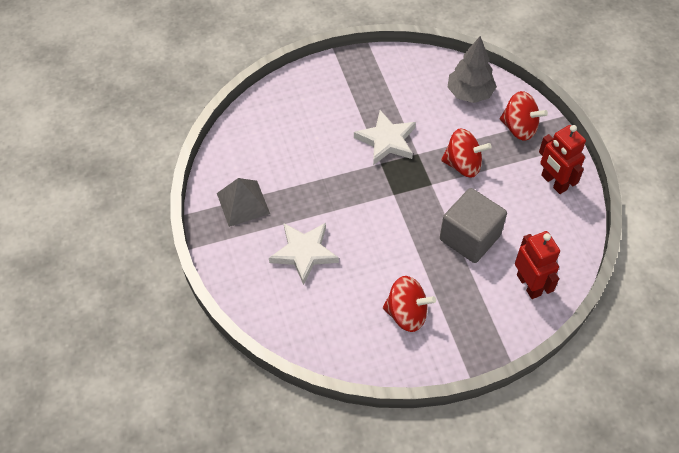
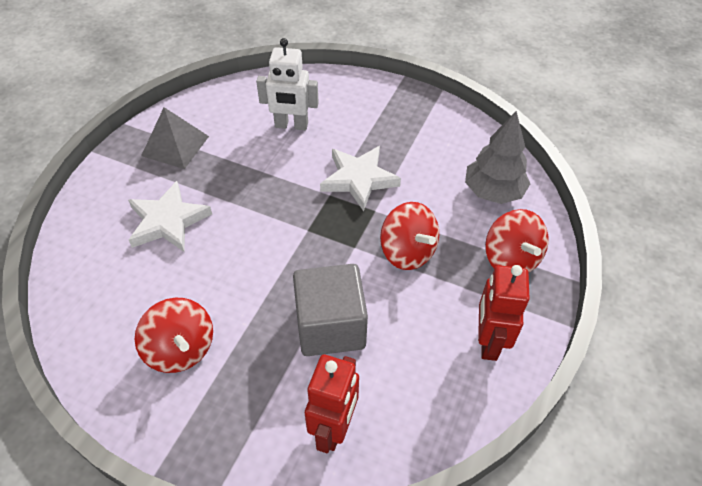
camera: 40 degrees right, 5 degrees down
(302, 134) = (291, 125): none -> white robot

